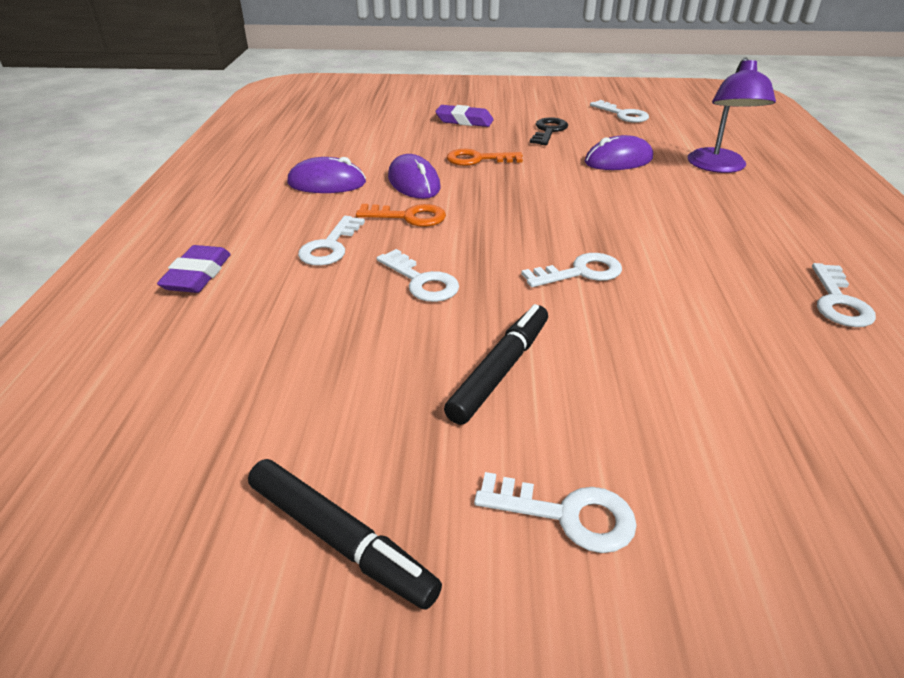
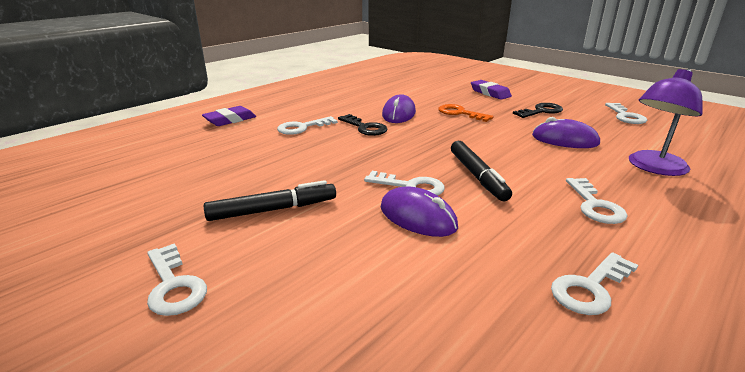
camera: 40 degrees right, 10 degrees down
(327, 183) = (353, 102): purple mouse -> purple mouse (418, 217)
(340, 539) = (87, 235): black marker -> black marker (477, 176)
(408, 217) = (365, 128): orange key -> black key
(421, 281) = (314, 157): white key -> white key (595, 205)

